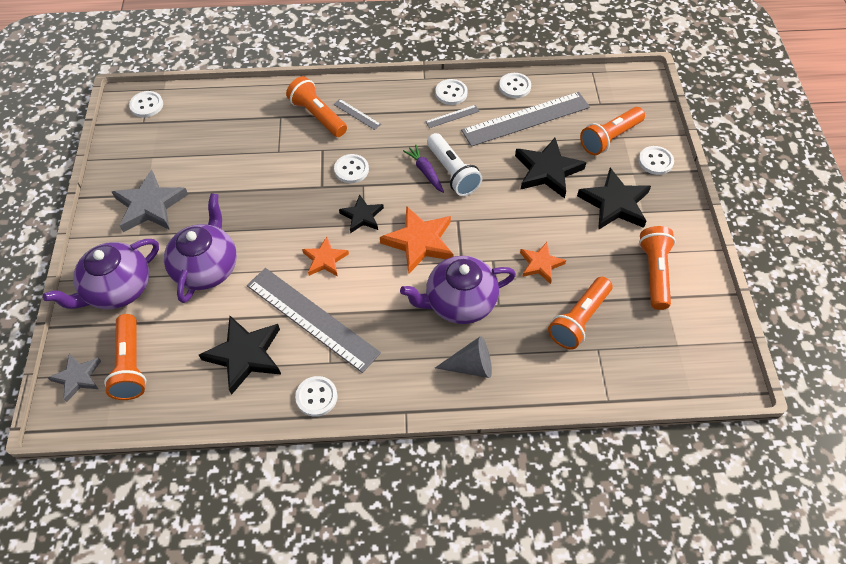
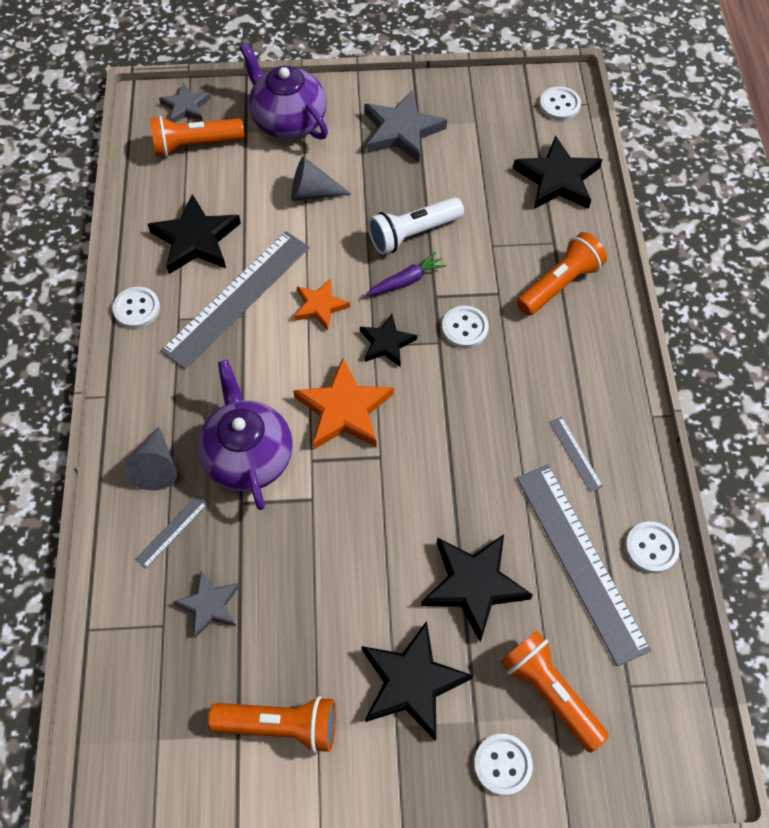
camera: 90 degrees right, 5 degrees up
(207, 268) = (312, 193): purple teapot -> grey cone
(221, 111) = (557, 179): none -> black star
(357, 114) = (567, 330): grey ruler -> grey ruler (171, 531)
(425, 172) = (465, 417): purple carrot -> purple carrot (406, 280)
(451, 93) = (624, 453): white button -> none
(452, 173) = (464, 452): white flashlight -> white flashlight (412, 234)
(540, 264) = (303, 561): orange star -> none
(579, 320) = (209, 605): orange flashlight -> grey star

